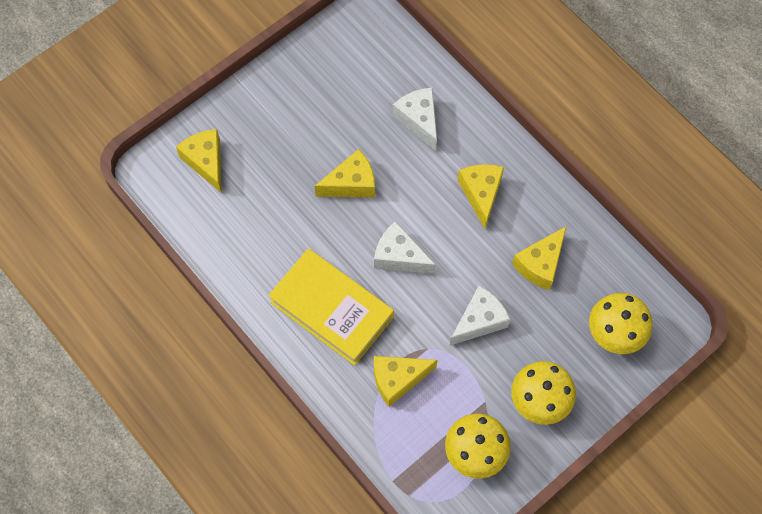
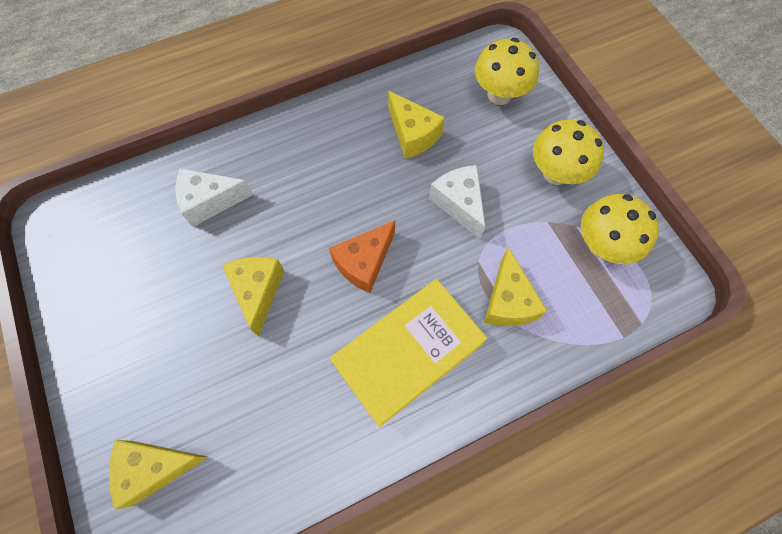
camera: 75 degrees left, 0 degrees up
(399, 256) = (364, 263): white cheese -> orange cheese
(481, 194) = (319, 165): yellow cheese -> none

